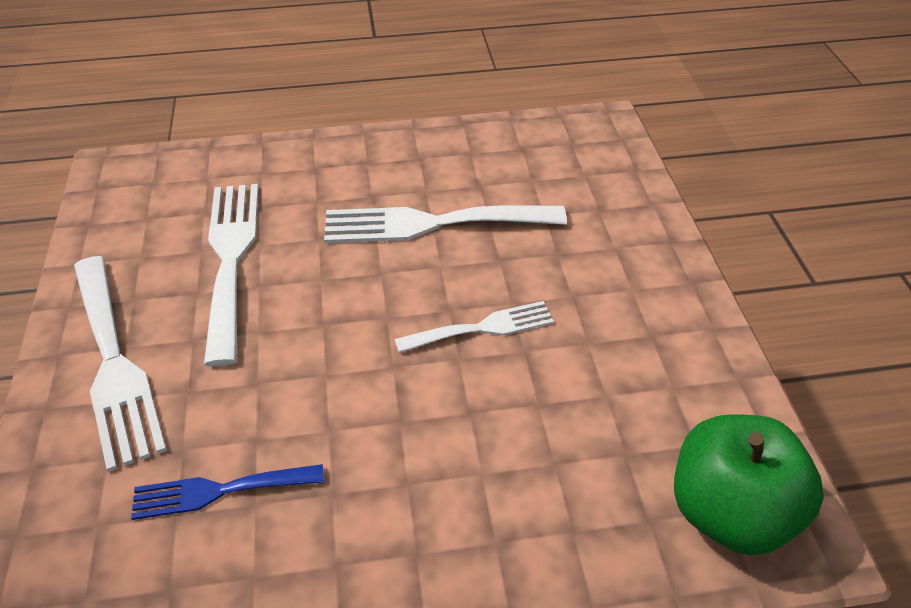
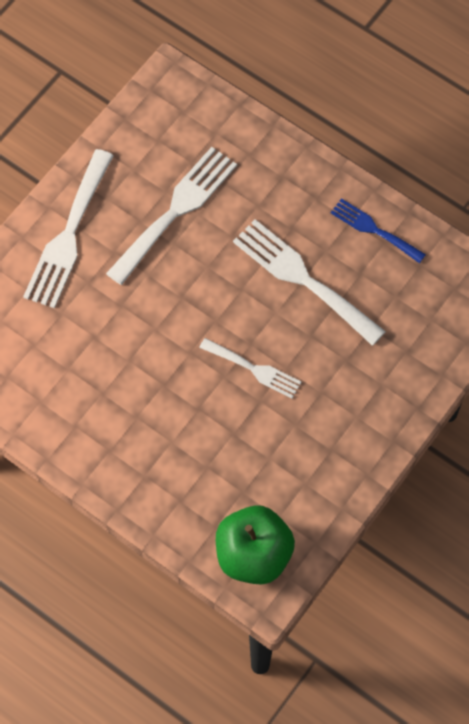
camera: 45 degrees right, 20 degrees up
(219, 491) = (59, 349): blue fork -> blue fork (373, 229)

